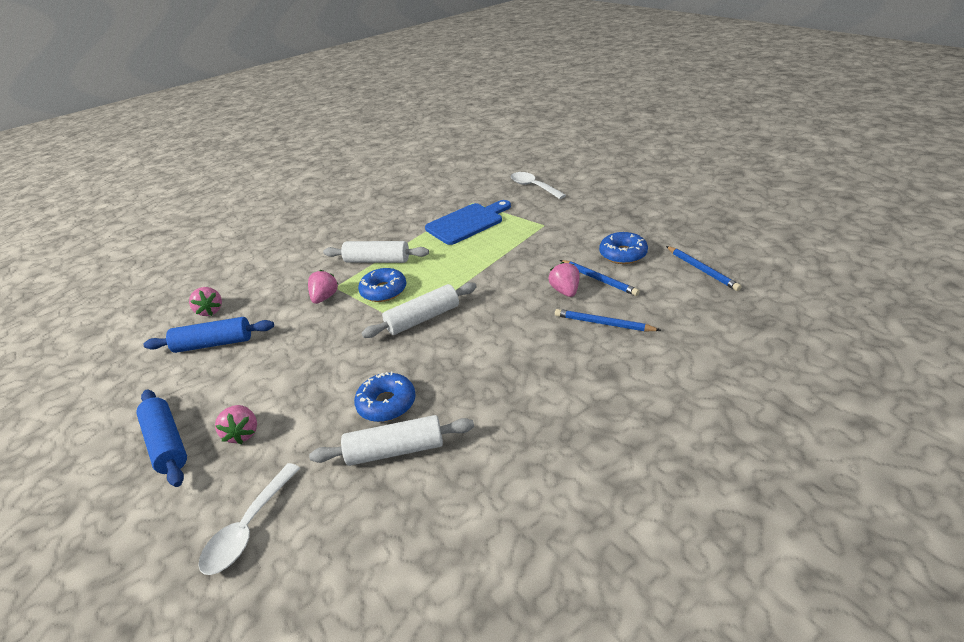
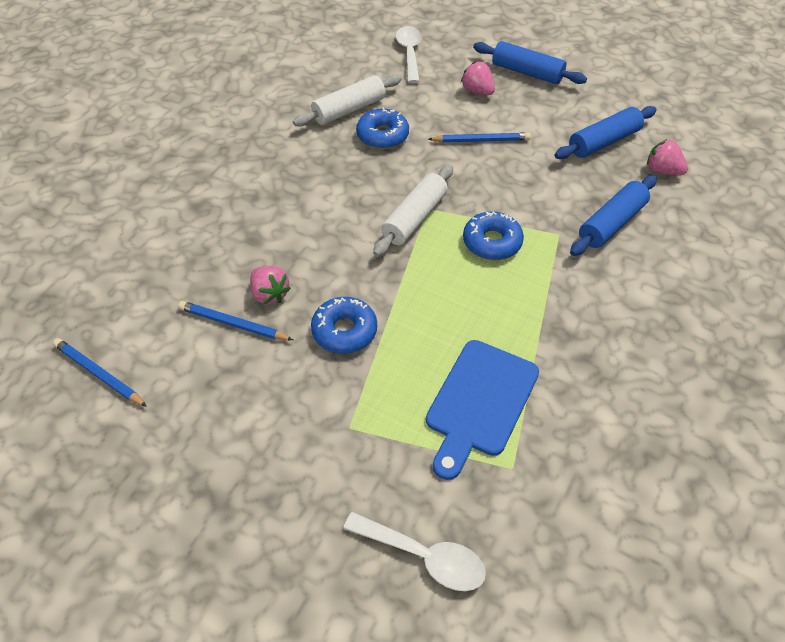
camera: 150 degrees right, 15 degrees up
(294, 285) = (611, 223): none -> blue rolling pin
(325, 297) = (553, 217): pink strawberry -> none
(377, 261) = (547, 287): white rolling pin -> none
(603, 323) = (214, 259): blue pencil -> blue pencil (481, 140)
(623, 254) = (209, 382): blue donut -> blue donut (344, 331)

